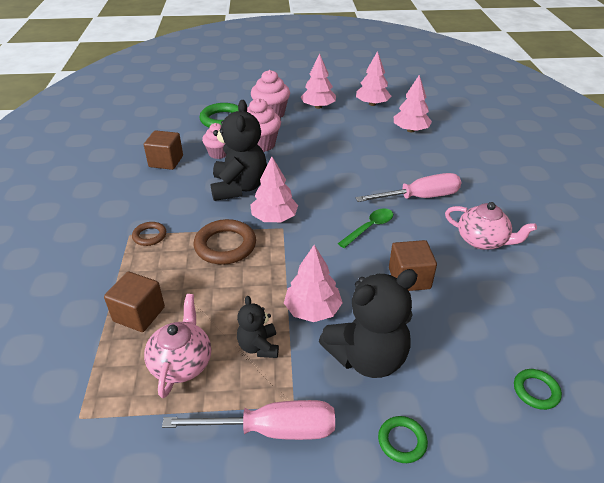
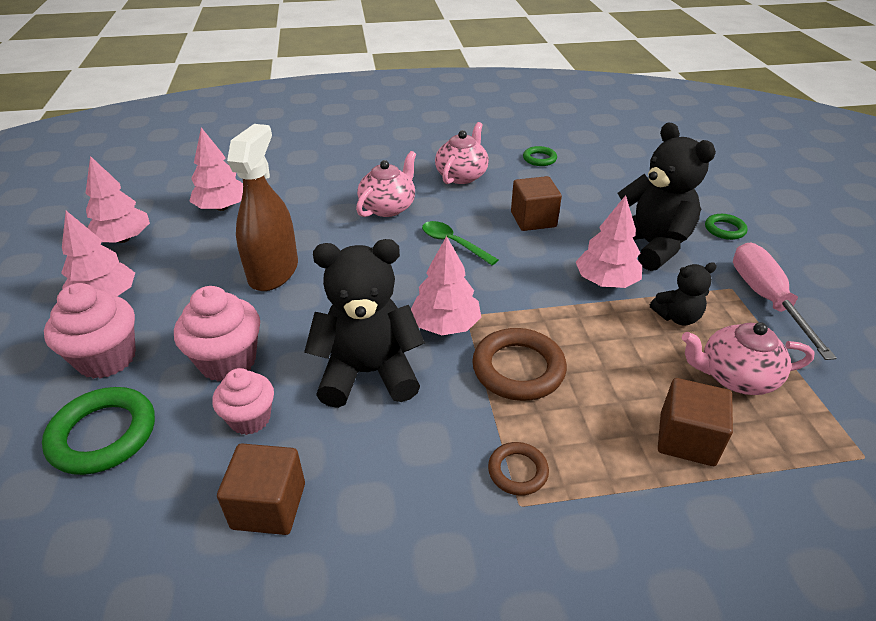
camera: 95 degrees left, 0 degrees up
(337, 153) = (273, 272): none -> brown spray bottle
(420, 197) = (388, 207): pink screwdriver -> pink teapot
(536, 391) = (638, 170): green ring -> green ring (539, 159)

